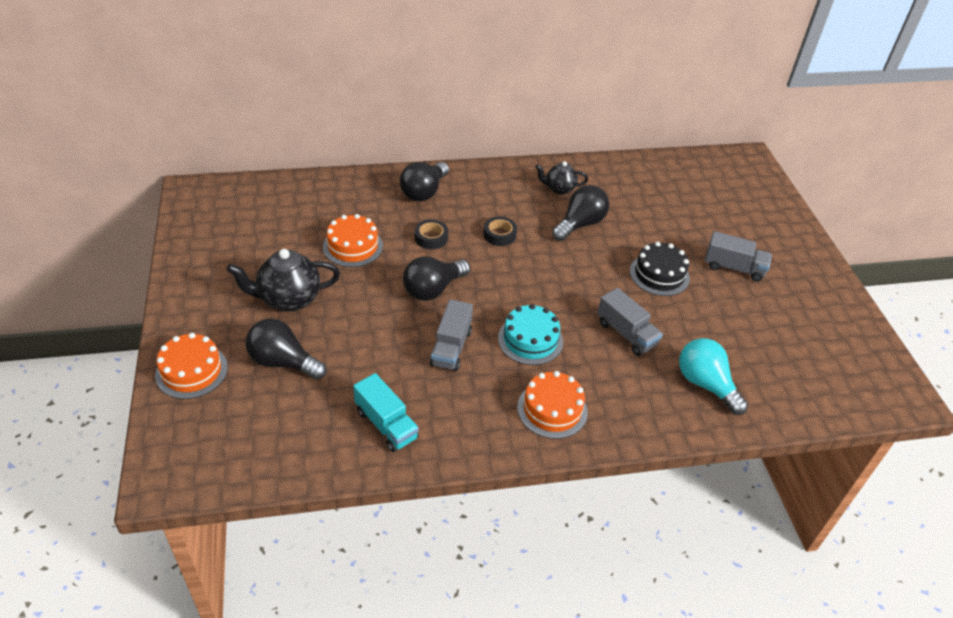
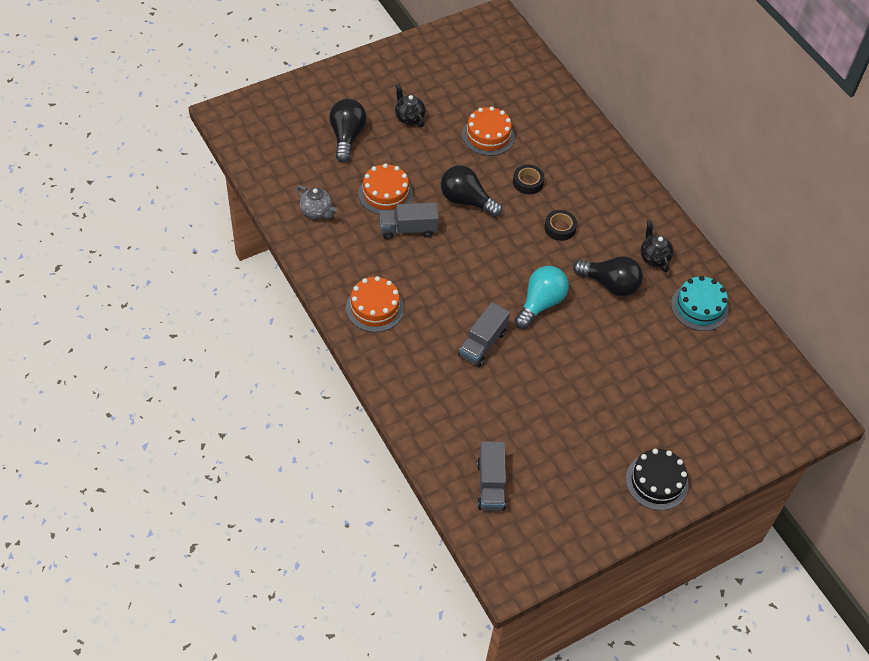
camera: 70 degrees right, 10 degrees up
(191, 371) = (316, 92): orange cake -> orange cake (385, 193)
(289, 299) = (409, 118): black teapot -> black teapot, size x0.60
(386, 424) = (316, 212): turquoise truck -> grey teapot
(424, 192) = (586, 160): black light bulb -> none
(530, 340) = (442, 278): turquoise cake -> turquoise cake (699, 307)
(659, 274) = (573, 358): black cake -> black cake (657, 481)
(705, 384) = (450, 410): turquoise light bulb -> turquoise light bulb (540, 303)
(734, 267) = (618, 418): grey truck -> grey truck (490, 485)

